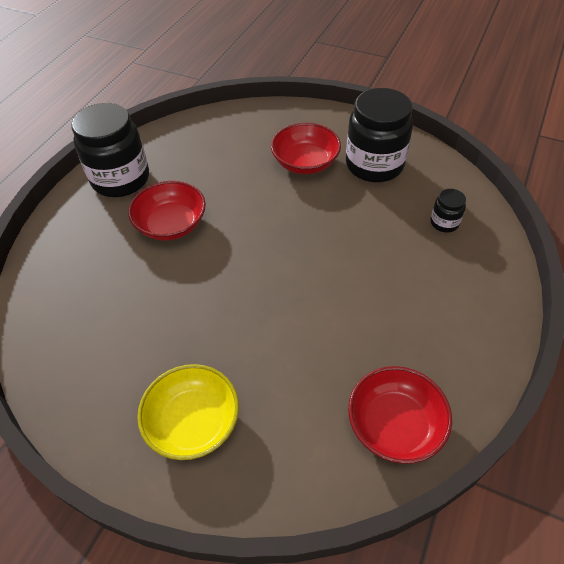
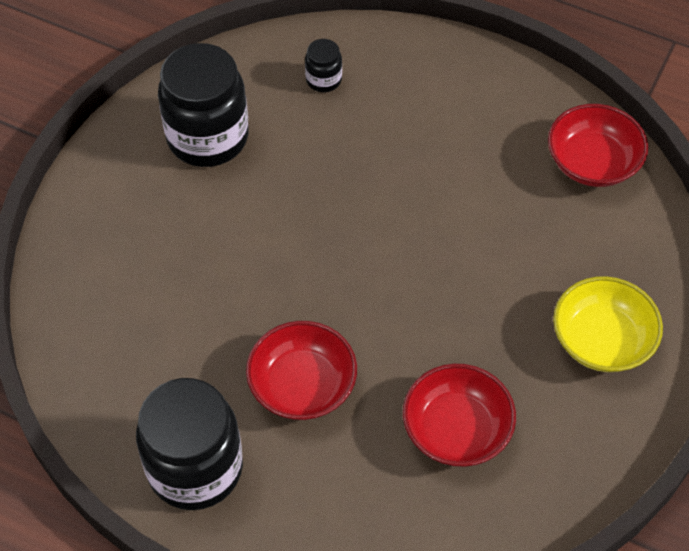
camera: 90 degrees left, 5 degrees up
(305, 163) = (191, 217): red bowl -> red bowl (456, 429)

